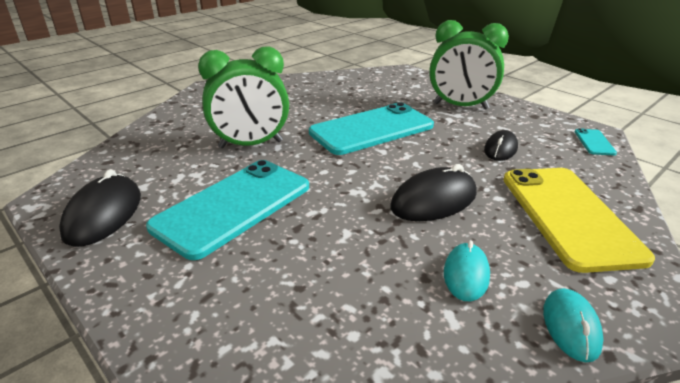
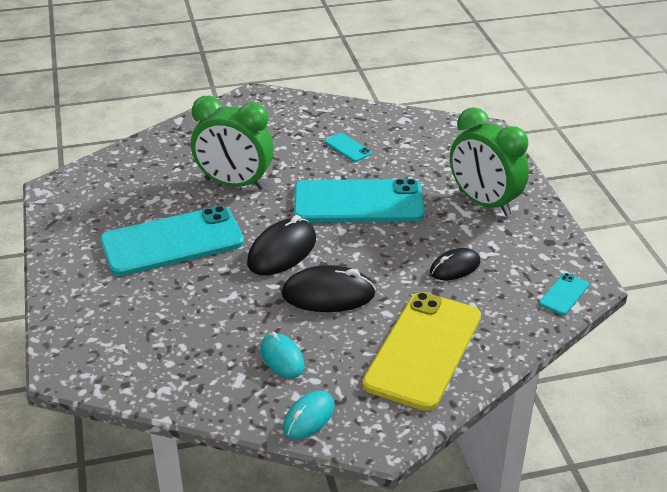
camera: 30 degrees right, 5 degrees up
(103, 214) = (81, 216): black mouse -> black mouse (282, 251)
(320, 100) = (347, 147): none -> turquoise phone
(466, 274) = (282, 358): turquoise mouse -> turquoise mouse turned 75 degrees counterclockwise

